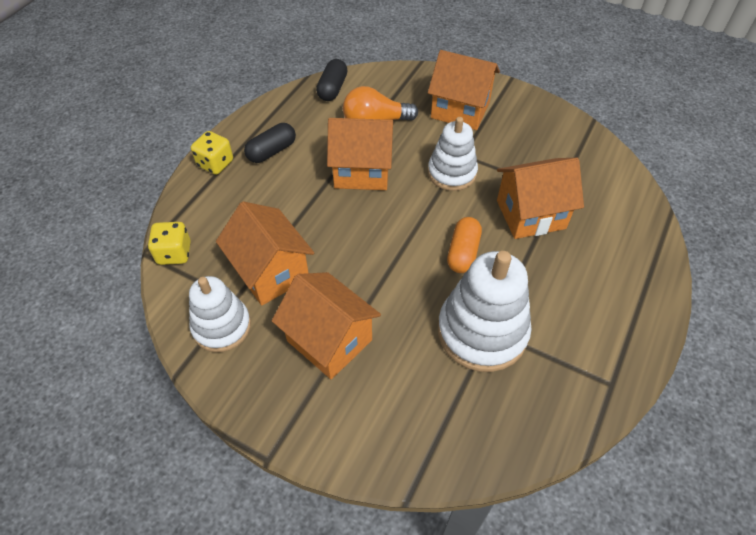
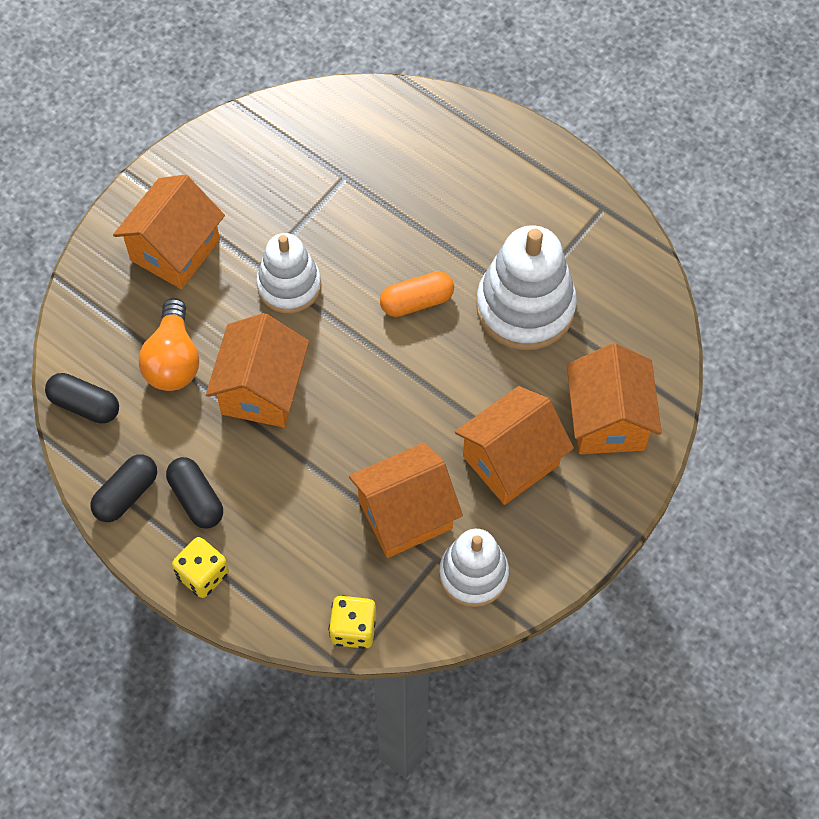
camera: 80 degrees left, 10 degrees up
(271, 117) = (126, 494): none -> black capsule
(463, 252) = (417, 301): orange capsule -> orange capsule turned 45 degrees counterclockwise
(530, 214) = (375, 217): orange house -> orange house (608, 420)

